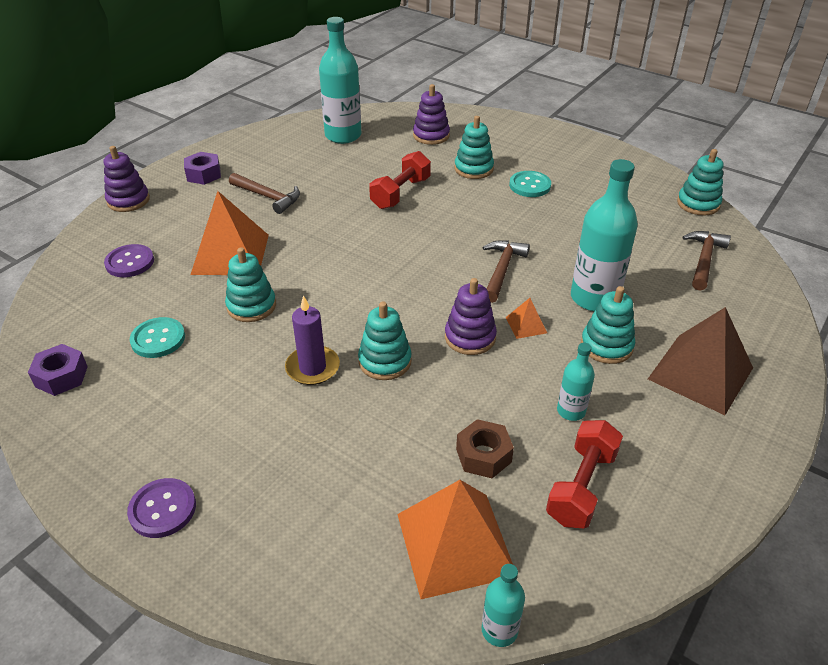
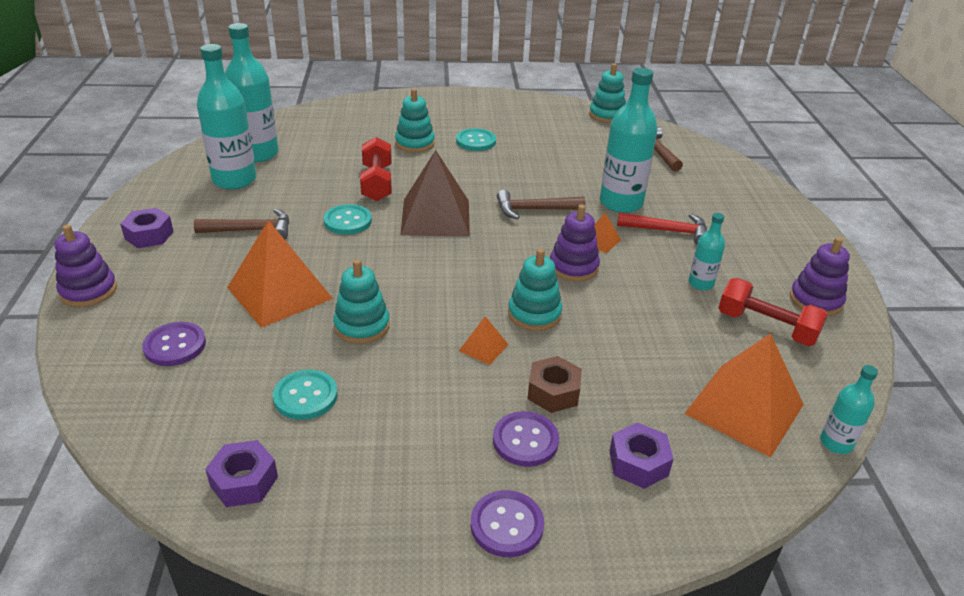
camera: 40 degrees left, 5 degrees down
(251, 457) = (525, 440): none -> purple button
(303, 152) = (234, 180): none -> turquoise bottle
(307, 528) = (638, 463): none -> purple nut
(312, 368) = (483, 347): purple candle -> orange pyramid
(341, 217) = (348, 221): none -> turquoise button
(431, 135) = (343, 129): purple stacking toy -> purple stacking toy (815, 300)
(483, 455) = (686, 341): brown nut -> brown nut (553, 392)
(502, 270) = (534, 210): brown hammer -> brown hammer turned 75 degrees counterclockwise
(581, 486) = (766, 327): red dumbbell -> red dumbbell turned 45 degrees counterclockwise
(606, 346) = (668, 231): turquoise stacking toy -> red hammer
(700, 373) = (741, 223): brown pyramid -> brown pyramid (435, 217)

